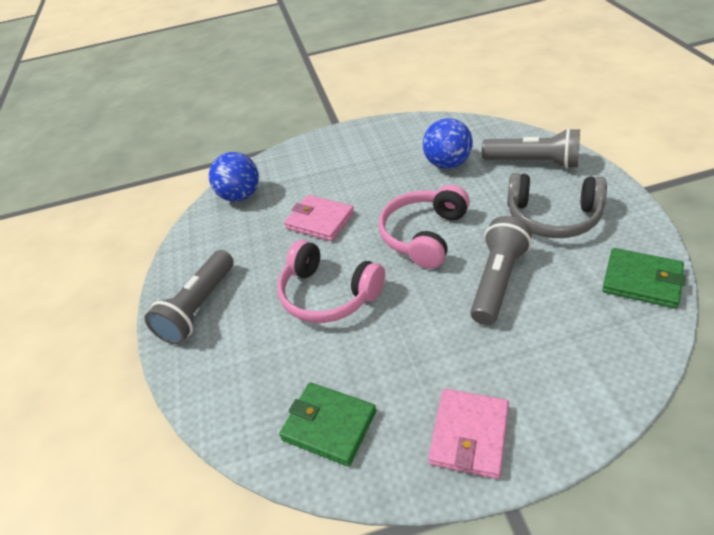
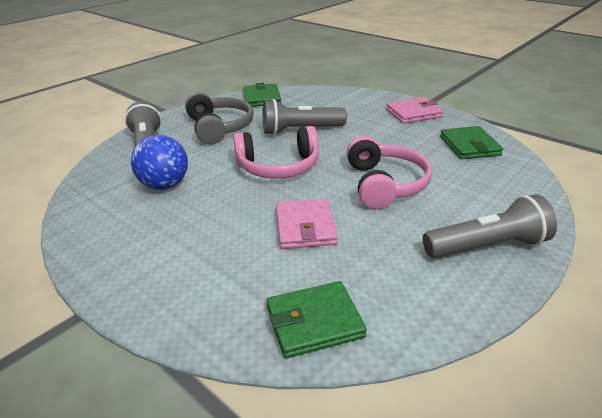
camera: 130 degrees left, 10 degrees down
(240, 196) = (314, 322): blue ball -> green wallet

